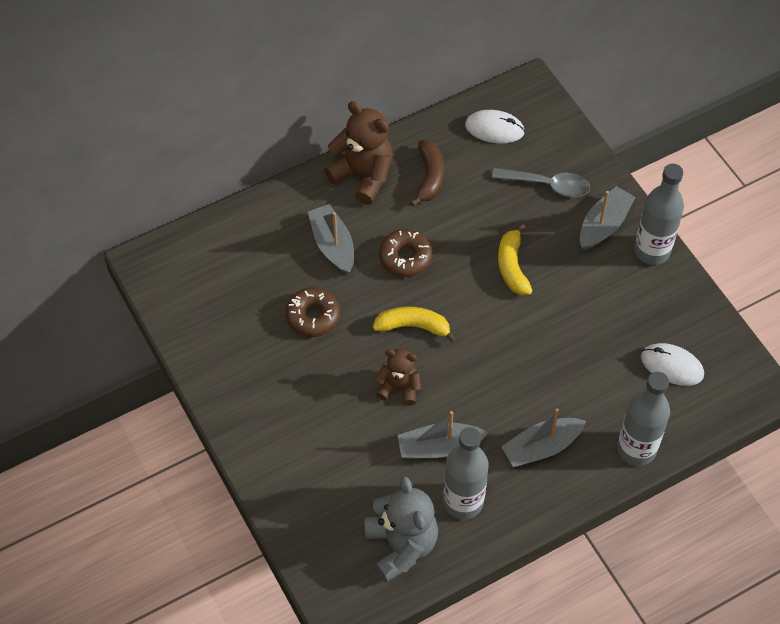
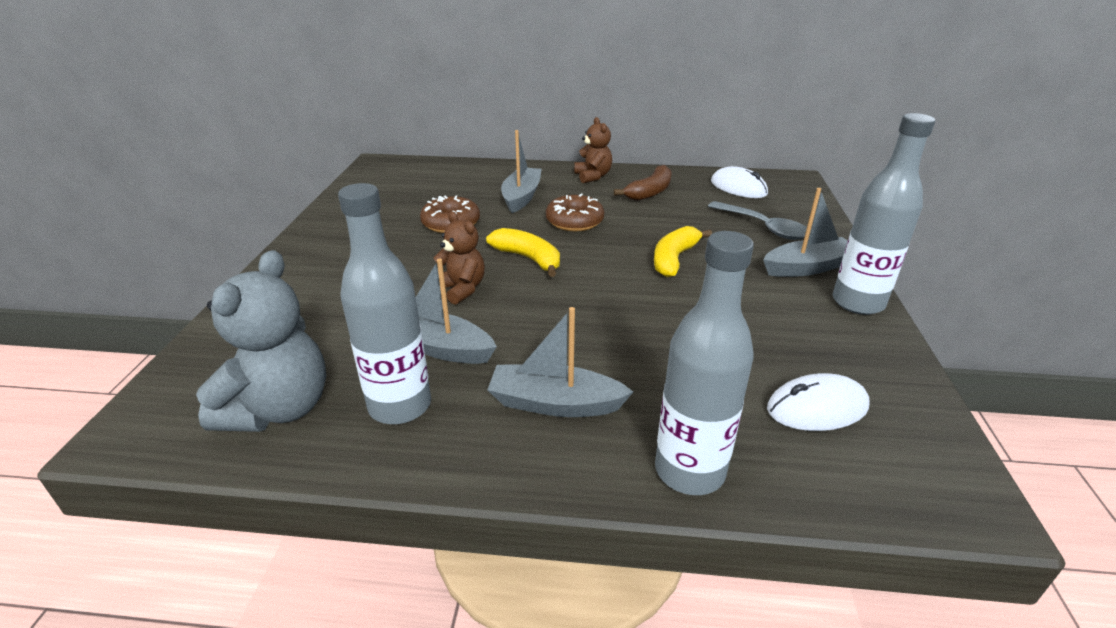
camera: 35 degrees right, 25 degrees down
(363, 176) = (593, 176): brown teddy bear -> brown teddy bear, size x0.61
(672, 366) = (817, 407): white mouse -> white mouse turned 75 degrees counterclockwise

